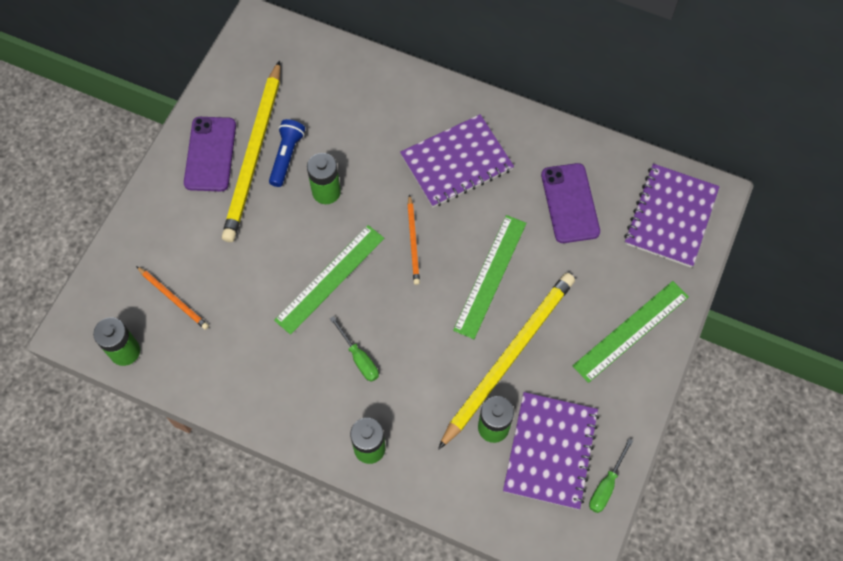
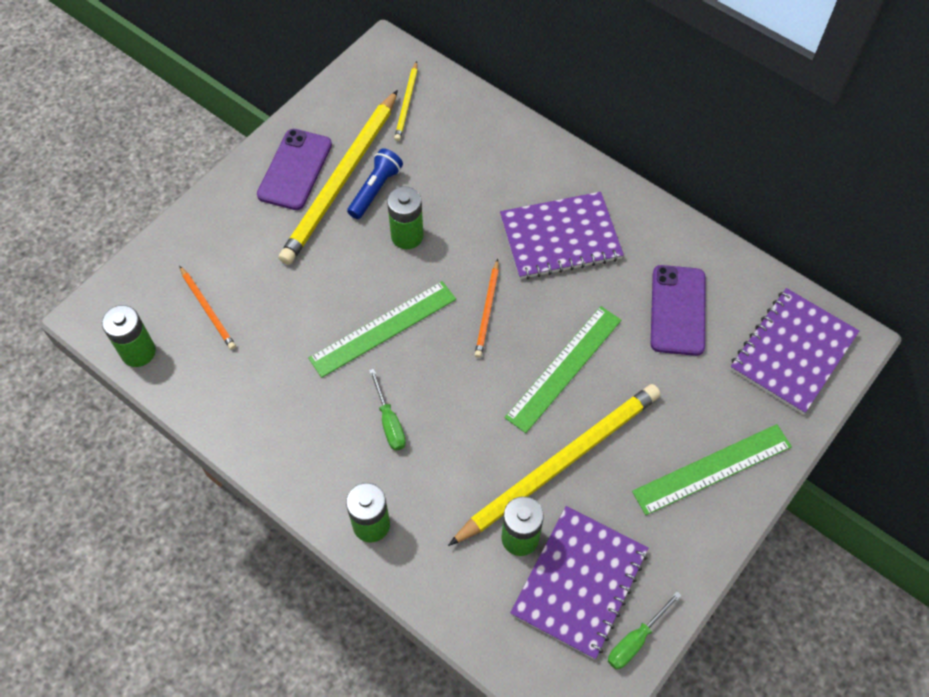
camera: 15 degrees right, 5 degrees down
(290, 70) = (406, 103): none -> yellow pencil

